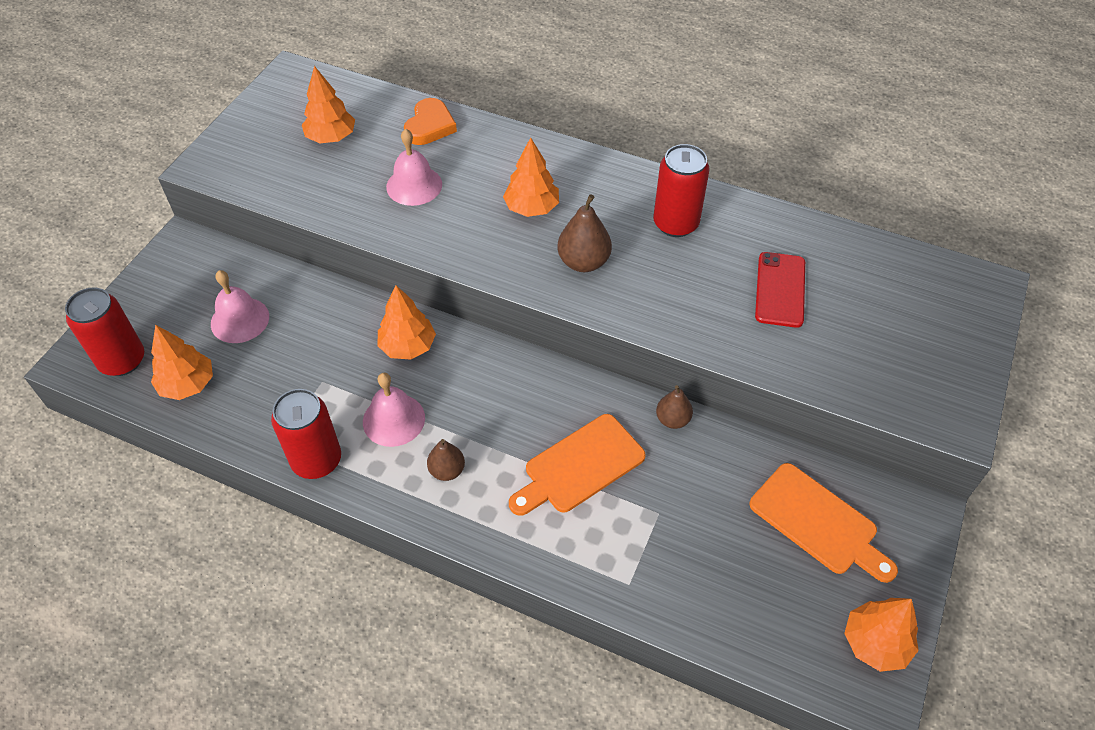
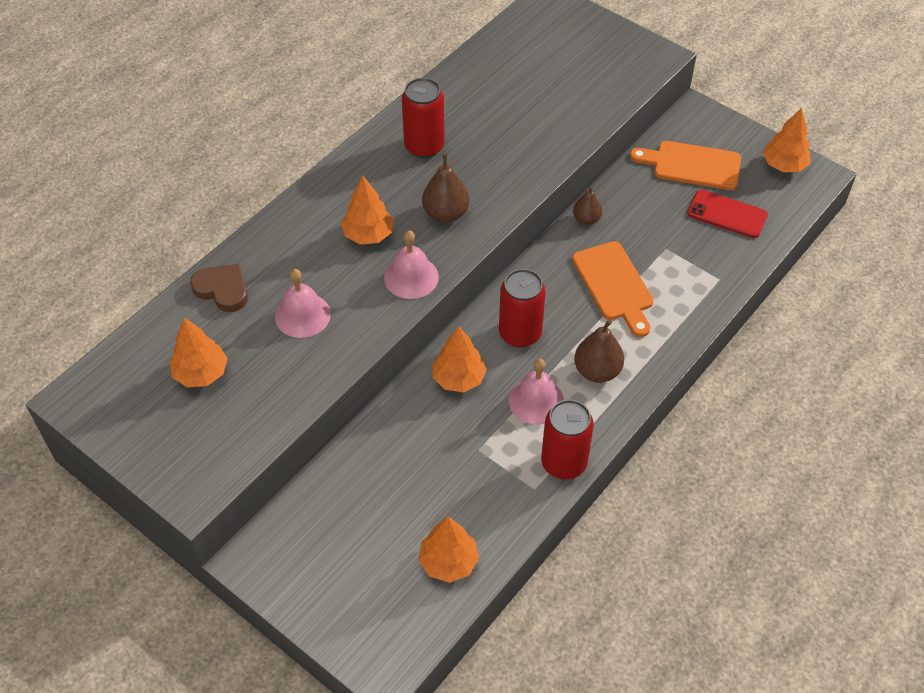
camera: 75 degrees left, 0 degrees up
(122, 360) = (399, 621): red can -> red can (520, 333)
(240, 320) = (380, 511): pink bell -> pink bell (411, 277)
(430, 126) = (222, 290): orange heart -> brown heart
(447, 470) = (597, 371): brown pear -> brown pear, size x1.55
(780, 289) = (516, 106): red phone -> red phone (727, 214)
(818, 522) = (692, 165): orange cutting board -> orange cutting board turned 135 degrees counterclockwise

